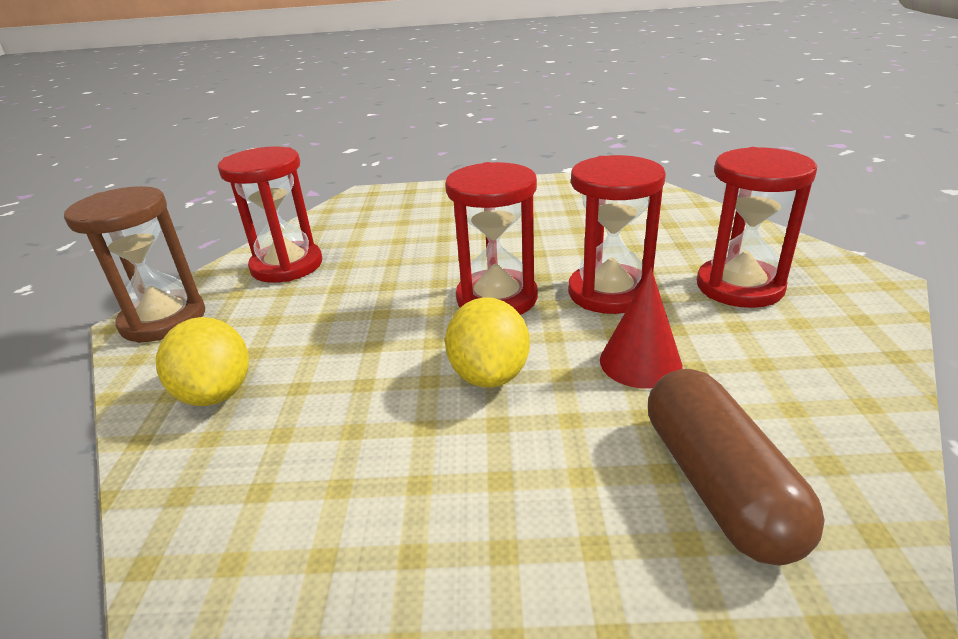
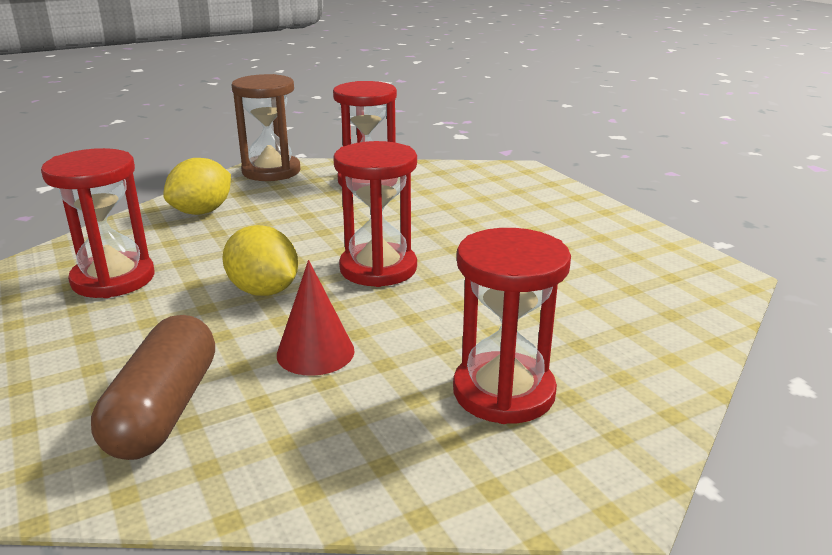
camera: 60 degrees right, 5 degrees down
(489, 374) = (263, 291): yellow lemon -> yellow lemon turned 75 degrees clockwise
(609, 292) = (429, 317): red hourglass -> red hourglass (113, 279)
(717, 484) = (163, 410): brown capsule -> brown capsule turned 45 degrees counterclockwise

